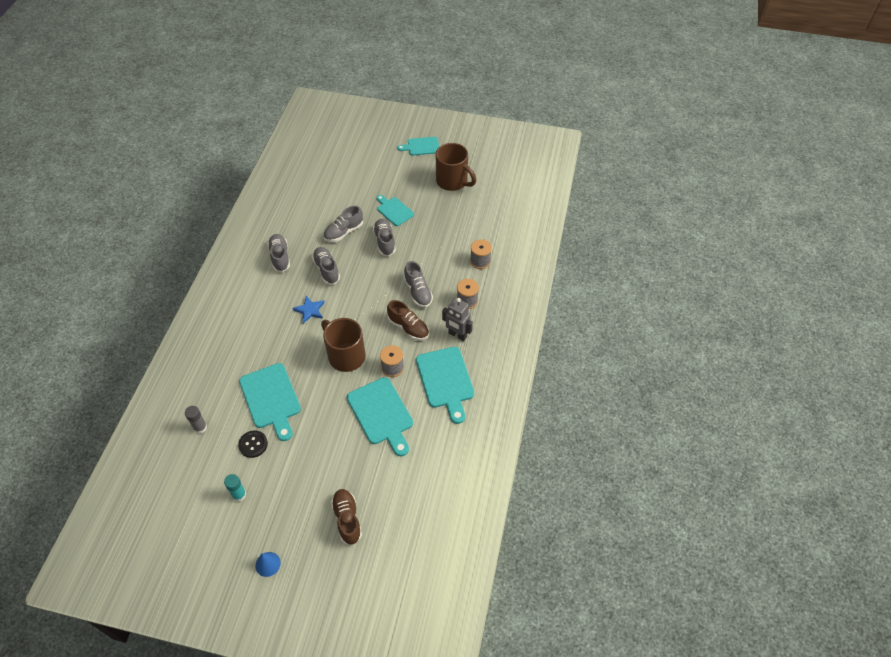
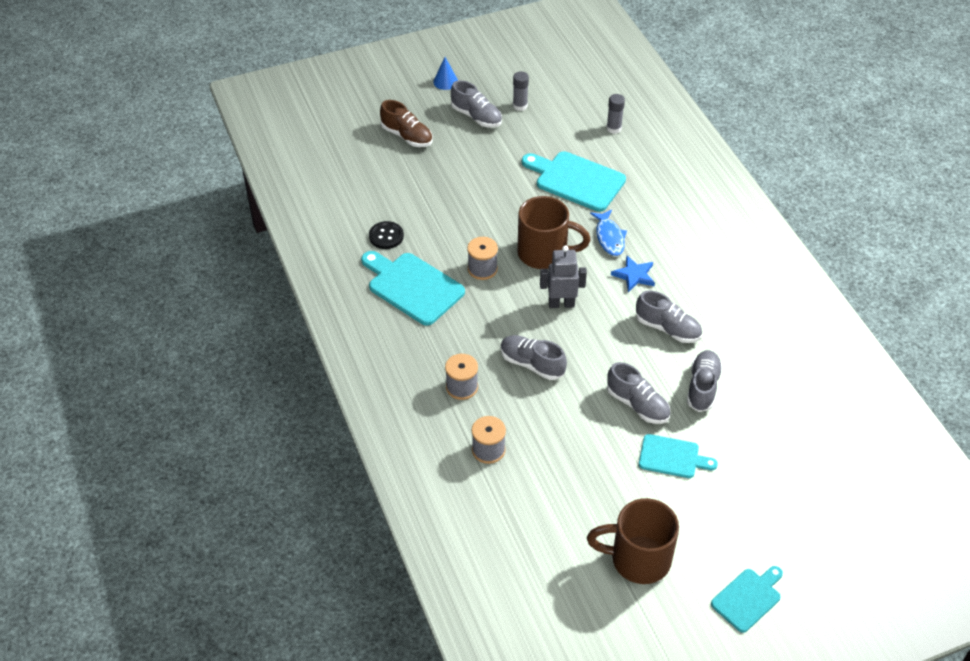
camera: 145 degrees right, 5 degrees down
(239, 495) = (520, 106): turquoise glue stick -> grey glue stick
(253, 444) = (550, 141): black button -> black button (386, 236)
(280, 257) = (739, 312): grey shoe -> grey shoe (476, 116)
(297, 343) = (609, 237): none -> blue fish
(381, 414) = (453, 223): turquoise cutting board -> none
(408, 327) = (504, 317): brown shoe -> none
(457, 335) = (439, 340): grey robot -> grey robot (561, 304)

